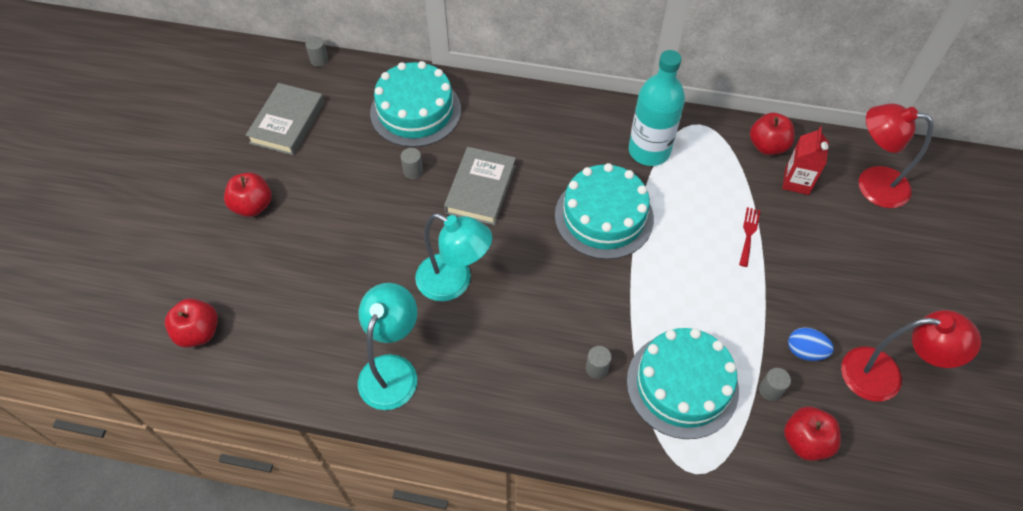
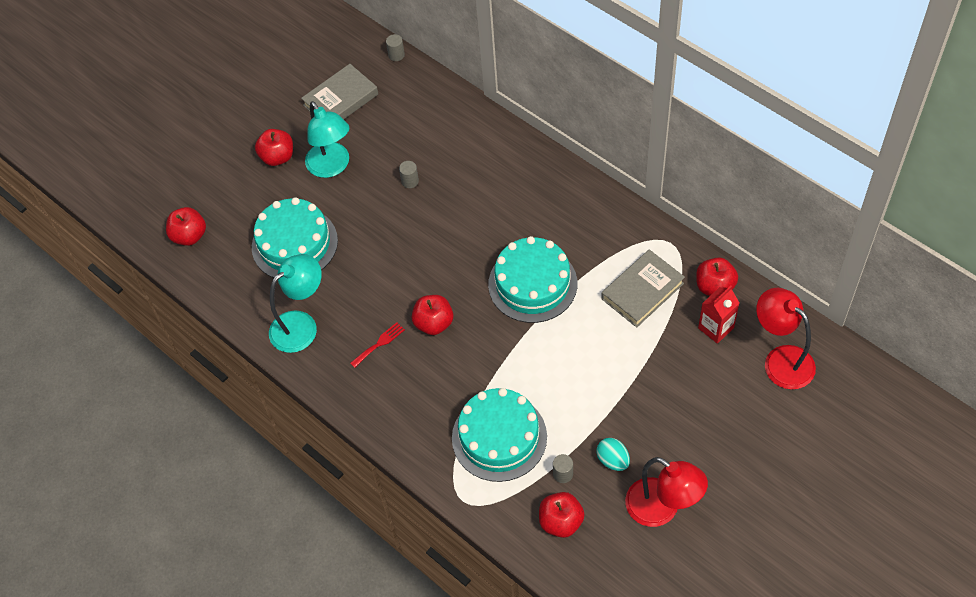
camera: 35 degrees right, 0 degrees up
(415, 111) = (444, 131): turquoise cake -> turquoise cake (294, 244)
(454, 282) = (384, 282): turquoise lamp -> turquoise lamp (332, 167)
(480, 189) = (452, 218): grey book -> grey book (642, 291)
(534, 300) = (434, 323): none -> red apple
(596, 368) = (445, 394): grey cylinder -> none
(649, 151) = (609, 246): turquoise bottle -> none
(748, 234) = (640, 351): red fork -> red fork (379, 343)
(805, 351) = (613, 460): blue egg -> turquoise egg

